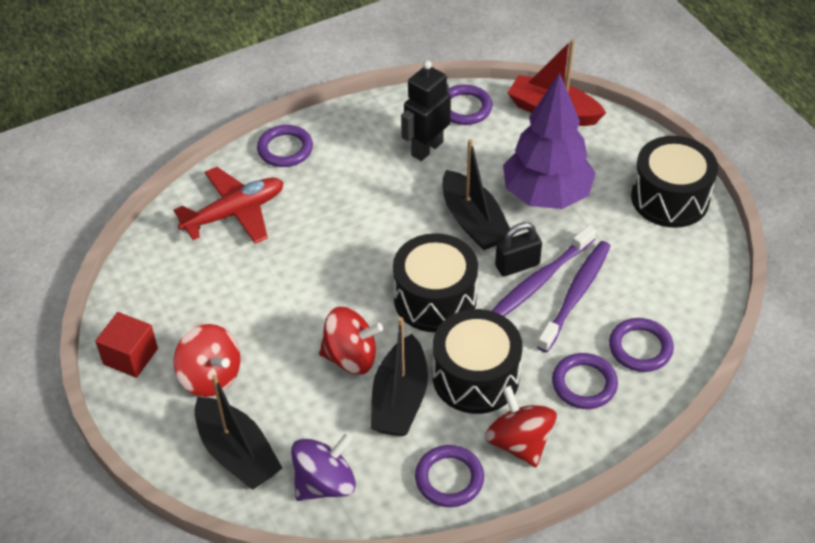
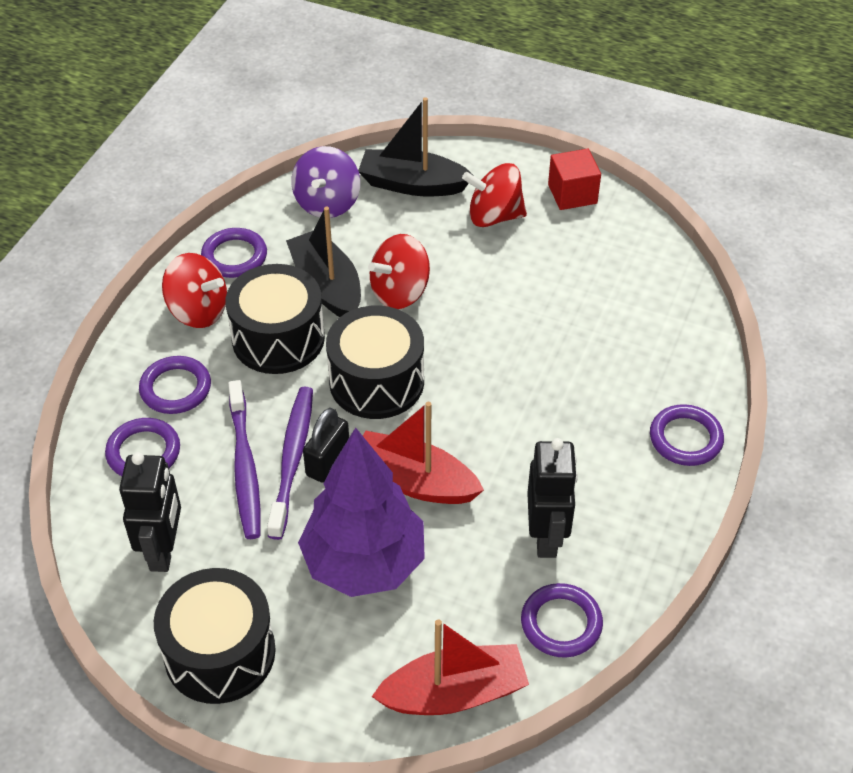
camera: 140 degrees right, 0 degrees up
(234, 213) = (646, 346): red plane -> none
(473, 221) = (413, 481): black boat -> red boat
(667, 273) = (164, 551): none -> black robot

